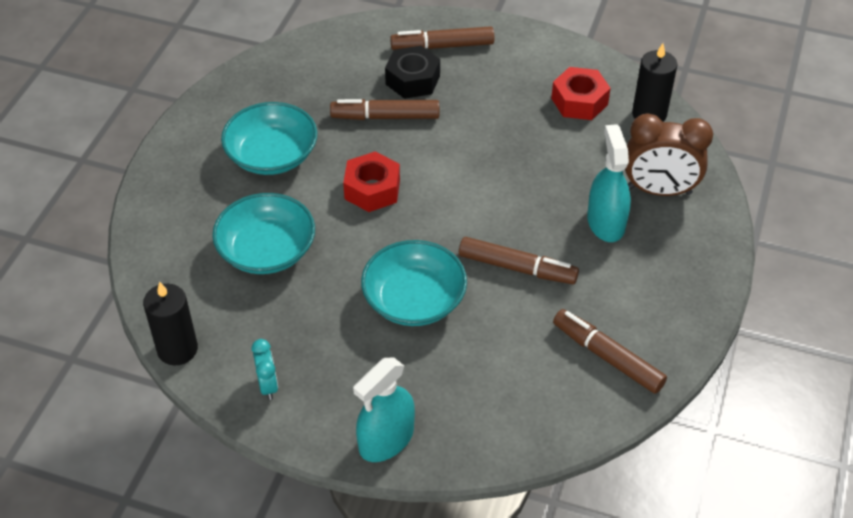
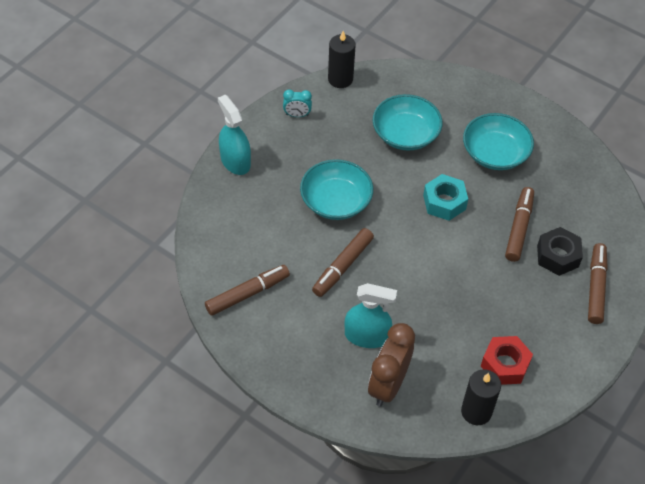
camera: 105 degrees right, 5 degrees up
(372, 189) = (444, 202): red nut -> turquoise nut

